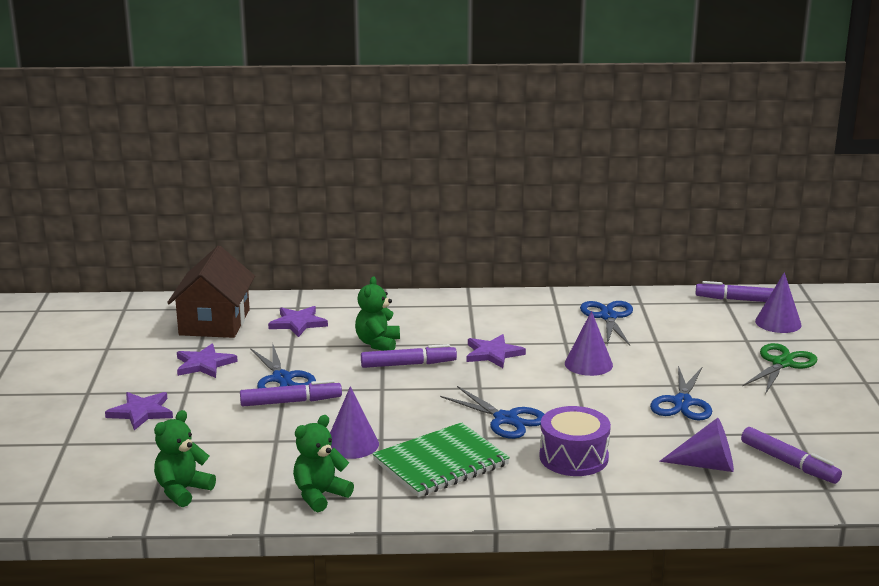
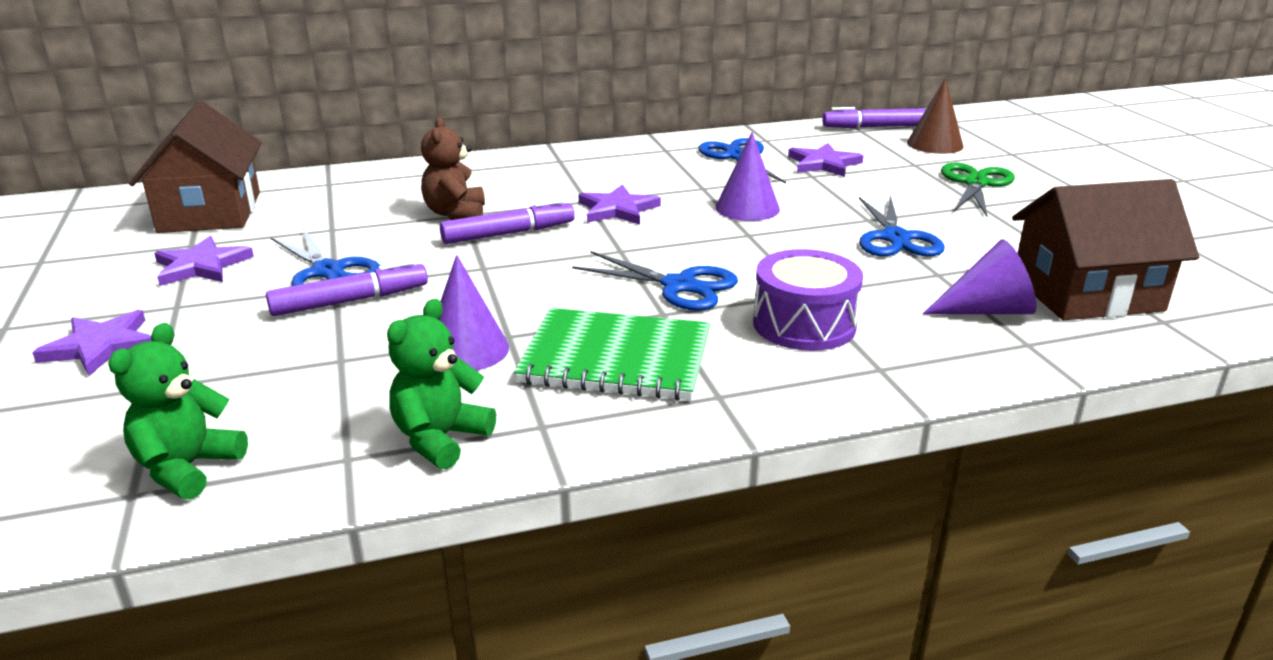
camera: 15 degrees left, 5 degrees up
(298, 323) = (334, 201): purple star -> purple star (823, 163)
(378, 343) = (455, 214): green teddy bear -> brown teddy bear
(441, 463) = (616, 358): green notebook -> green notebook turned 60 degrees clockwise
(778, 323) = (935, 144): purple cone -> brown cone
(789, 463) = (1086, 294): purple marker -> brown house

